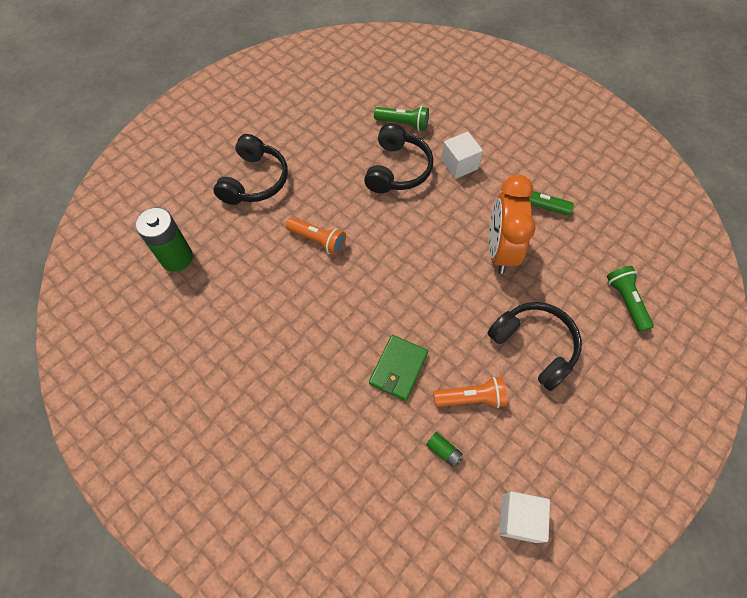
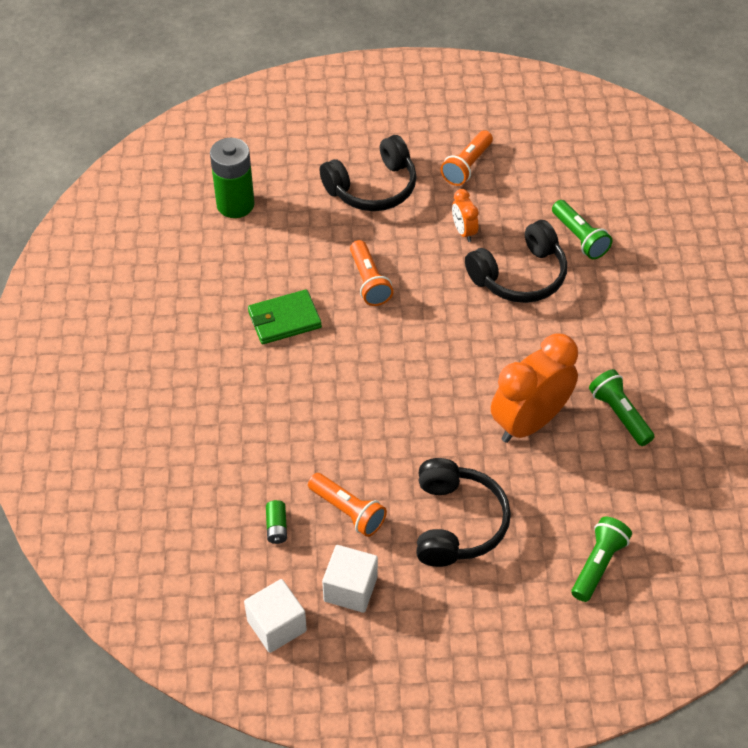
camera: 45 degrees right, 10 degrees down
(296, 127) = (467, 166): none -> orange flashlight
(338, 167) = (463, 231): none -> orange clock
(398, 368) = (314, 437): green wallet -> green wallet (284, 320)
(459, 165) = (588, 317): white cube -> white cube (350, 589)

